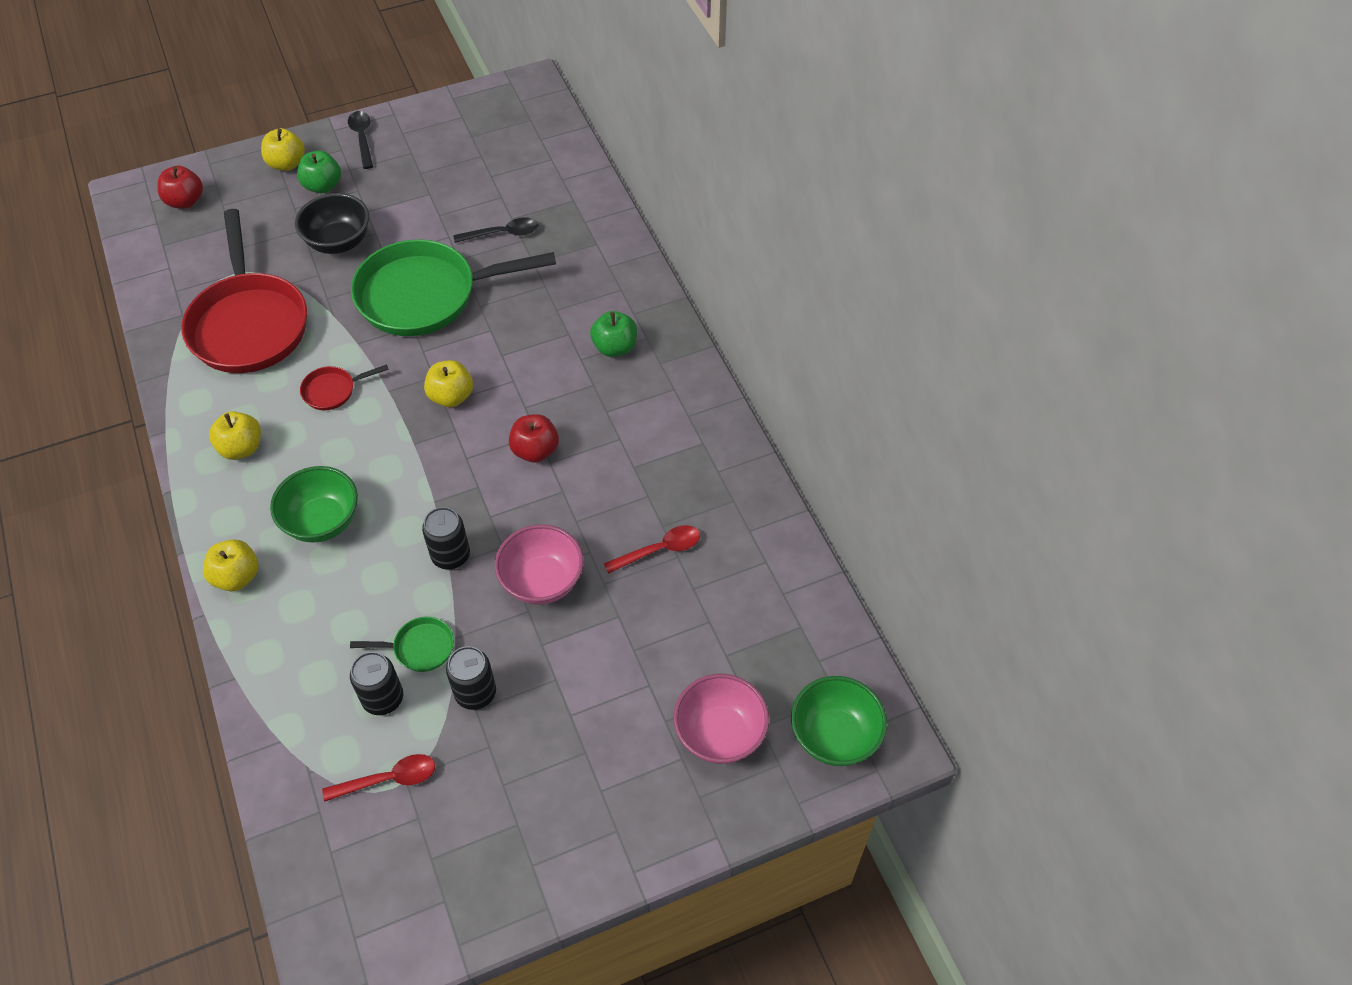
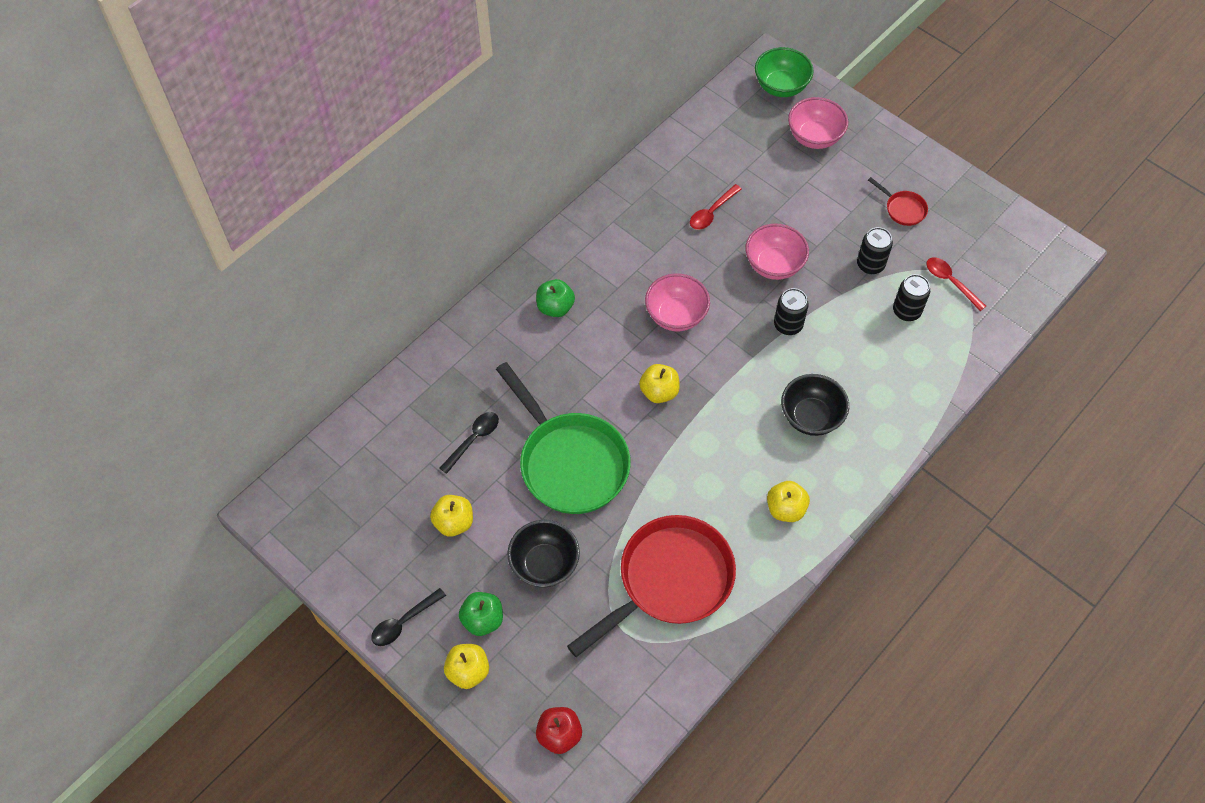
camera: 115 degrees left, 5 degrees up
(237, 577) = (884, 445): yellow apple -> yellow apple (454, 522)
(322, 521) = (811, 417): green bowl -> black bowl
(333, 390) = (699, 476): red pan -> red pan (903, 209)
(419, 648) = (862, 309): green pan -> none
(502, 233) = (473, 440): black spoon -> black spoon turned 75 degrees clockwise
(535, 450) = (676, 315): red apple -> pink bowl
(659, 550) = (712, 212): red spoon -> red spoon turned 90 degrees counterclockwise

